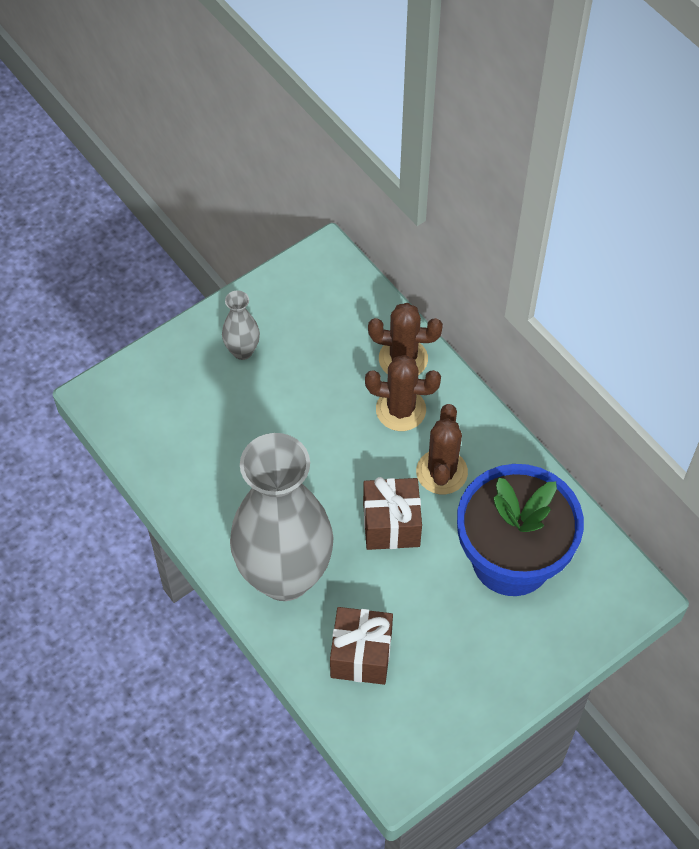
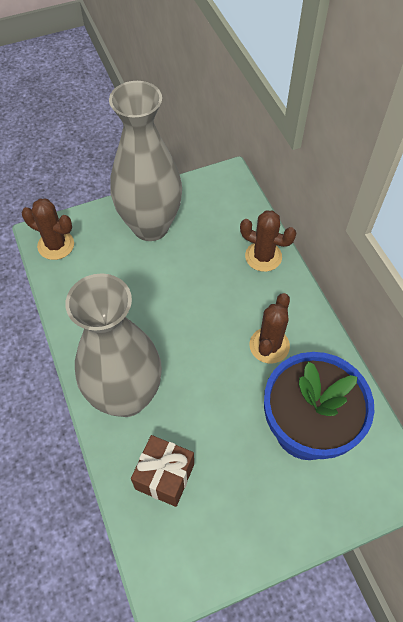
camera: 15 degrees right, 0 degrees up
(242, 351) = (150, 226): grey vase -> grey vase, size x2.44
(391, 525) = (219, 377): brown gift -> none
(400, 410) = (251, 292): brown cactus -> brown cactus (56, 245)

